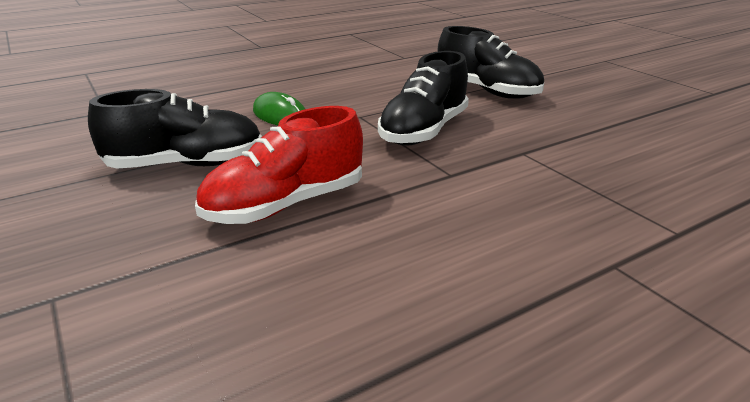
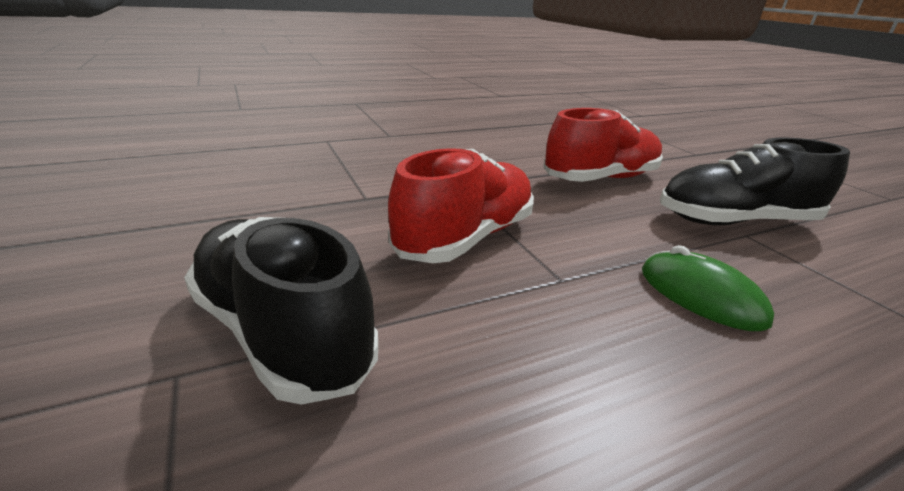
camera: 175 degrees left, 0 degrees up
(424, 131) = (465, 238): black shoe -> red shoe

